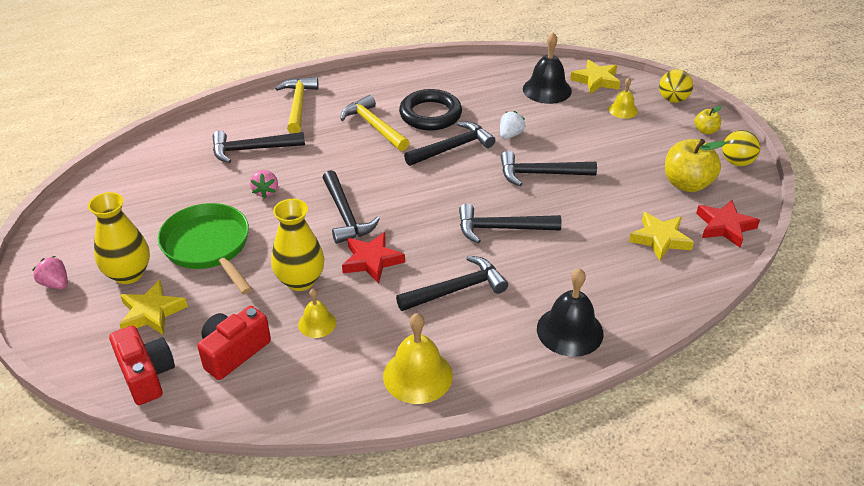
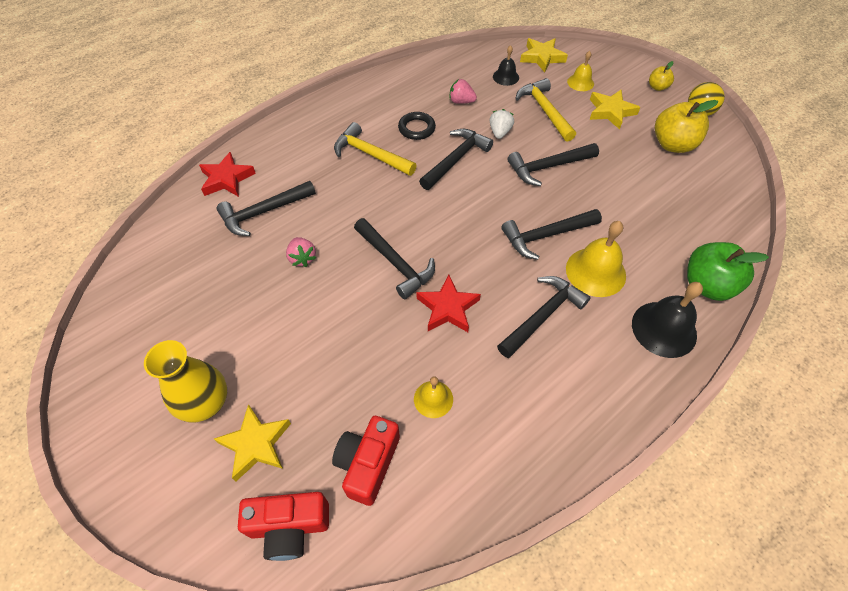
camera: 20 degrees left, 15 degrees up
(55, 284) = (128, 443): pink strawberry -> pink strawberry (461, 101)
(146, 375) = (289, 527): red camera -> red camera turned 135 degrees clockwise
(209, 247) = (276, 342): green pan -> none
(298, 105) = (284, 149): yellow hammer -> yellow hammer (544, 110)
(300, 280) = (391, 353): yellow vase -> none
(417, 375) = (559, 427): yellow bell -> yellow bell (595, 272)
(430, 114) = (416, 128): black ring -> black ring, size x0.61
(547, 90) = (505, 77): black bell -> black bell, size x0.58
(640, 308) = (707, 285): none -> green apple
(660, 239) = (683, 207): yellow star -> yellow star (610, 111)
(673, 100) = (614, 62): yellow ball -> none
(724, 226) = (725, 179): red star -> red star (227, 179)

